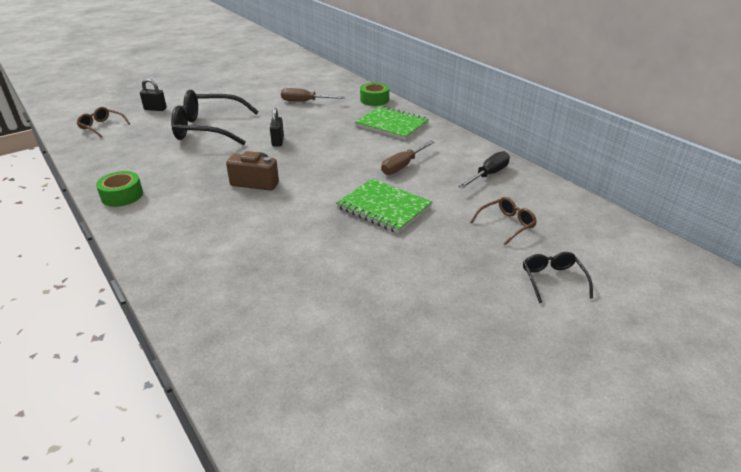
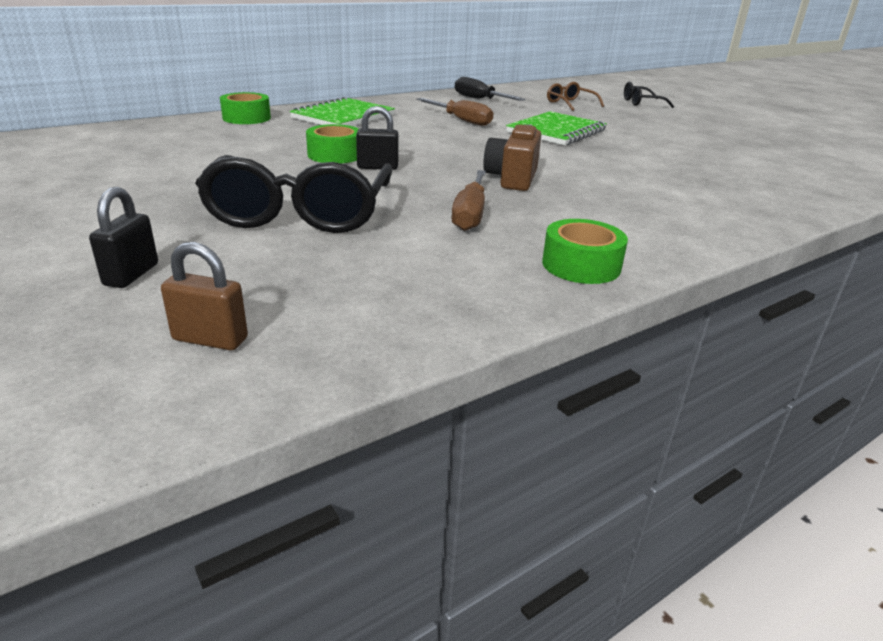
camera: 90 degrees left, 5 degrees down
(102, 126) = (210, 339): brown glasses -> brown padlock
(300, 129) = (335, 155): none -> green tape
(305, 102) = (218, 150): brown screwdriver -> brown screwdriver (470, 214)

